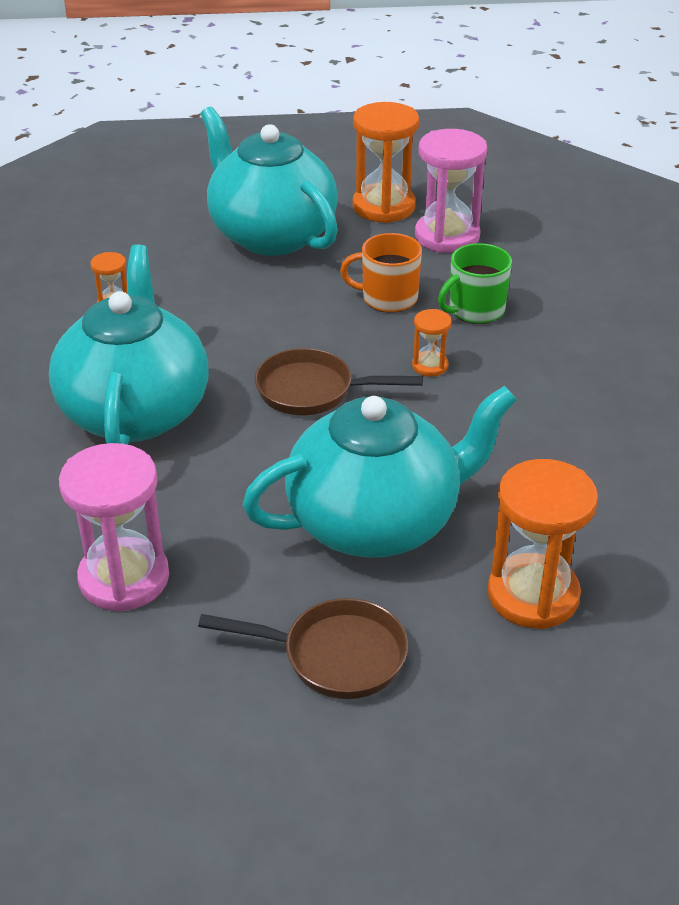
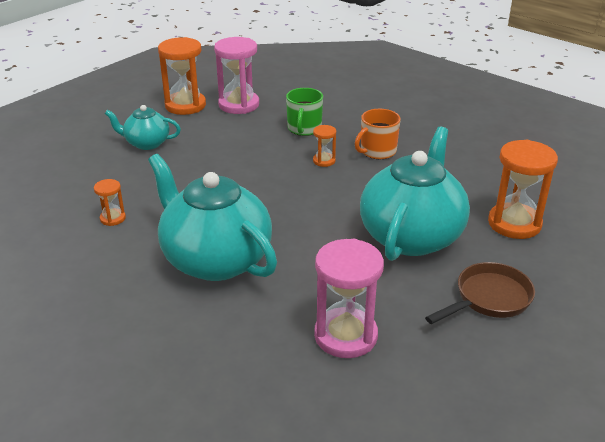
camera: 45 degrees left, 5 degrees down
(271, 235) = (146, 143): turquoise teapot -> turquoise teapot, size x0.52
(312, 391) = (289, 200): brown pan -> none
(388, 298) = (256, 143): orange mug -> orange mug (377, 151)

